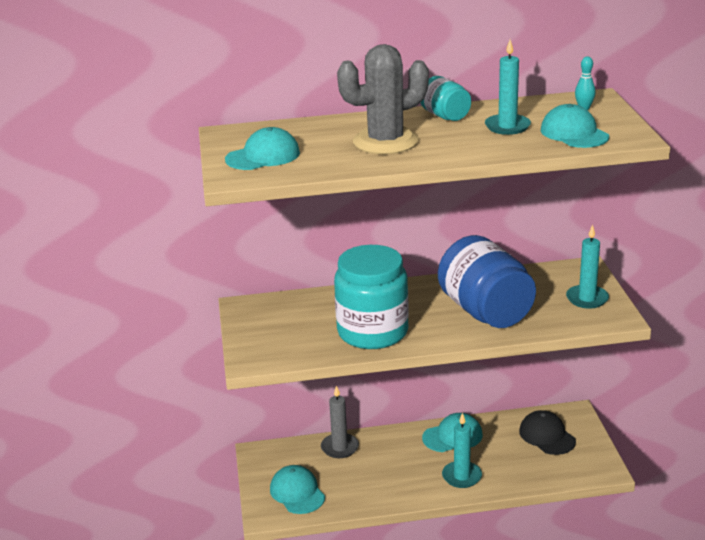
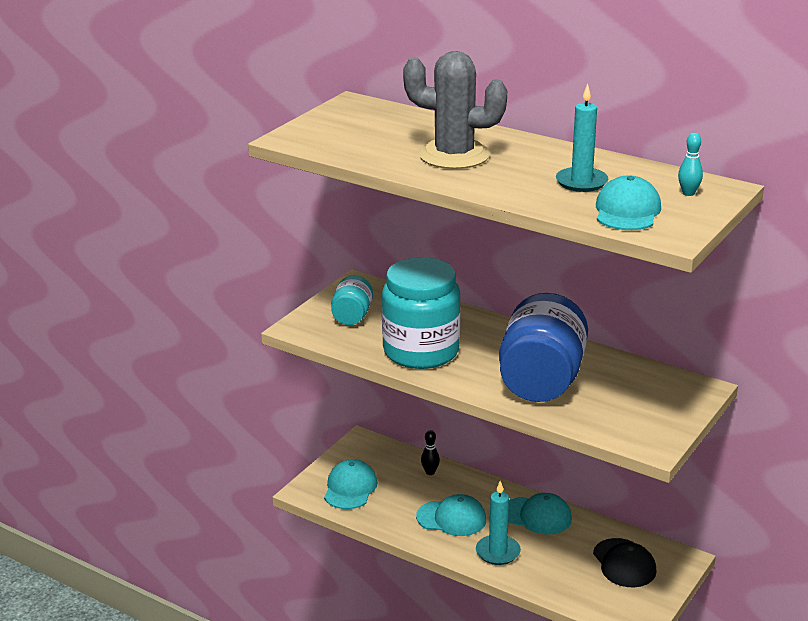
camera: 40 degrees right, 0 degrees up
(263, 156) = (341, 131): turquoise cap -> turquoise cap (451, 518)
(340, 447) = (430, 472): grey candle -> black bowling pin
(445, 116) = (548, 153): turquoise jar -> turquoise jar (352, 316)
(547, 436) = (624, 563): black cap -> black cap turned 150 degrees clockwise
(587, 299) = (653, 415): turquoise candle -> none

